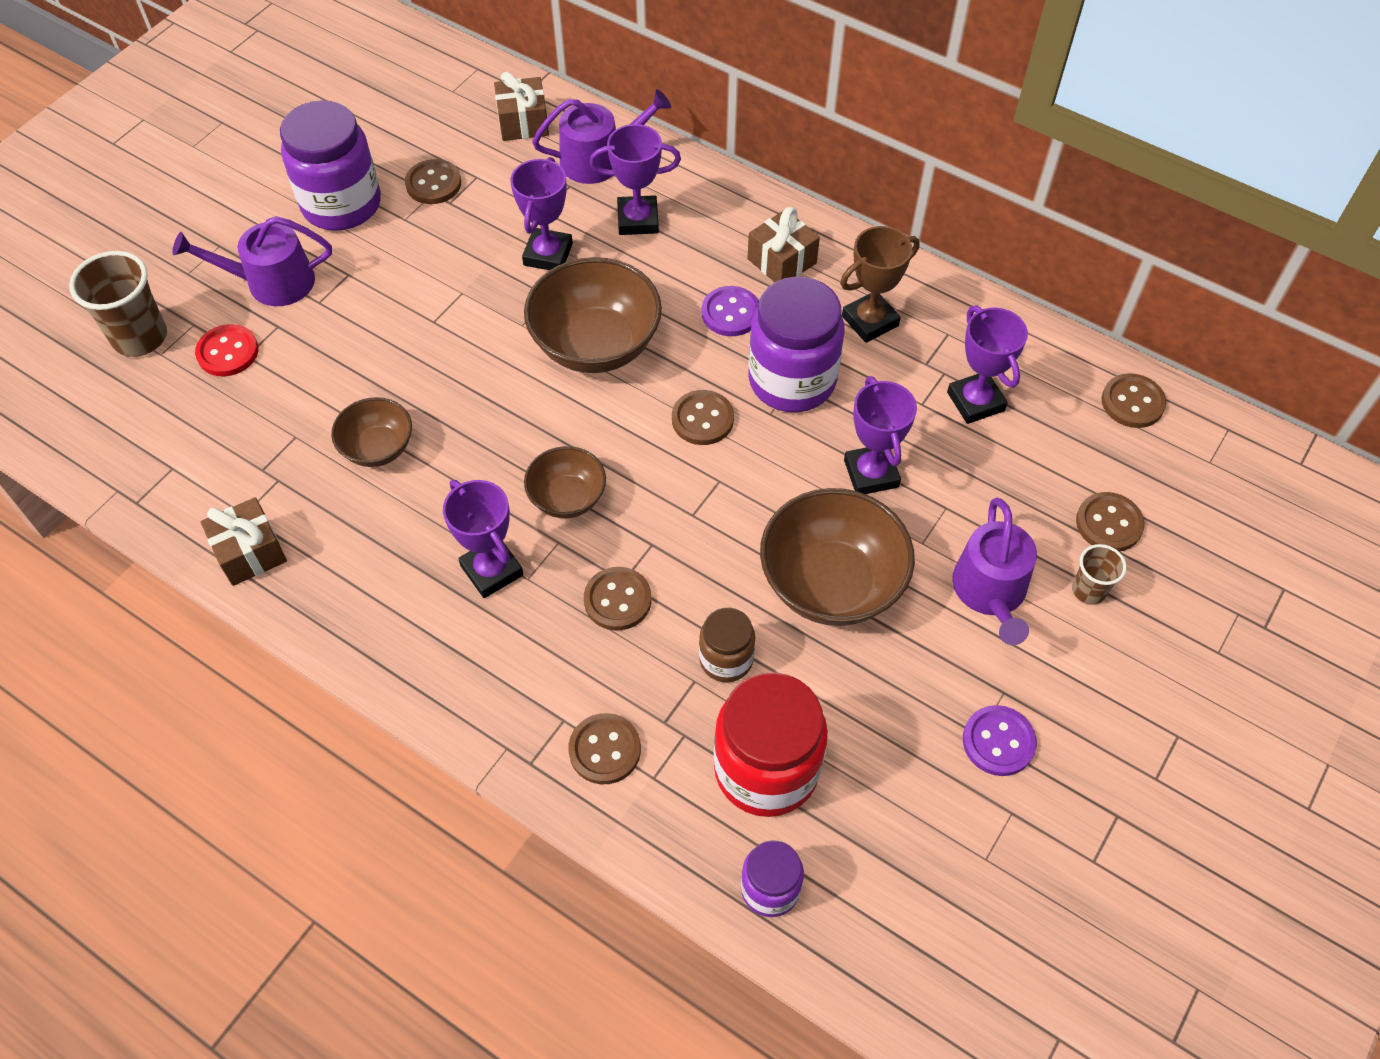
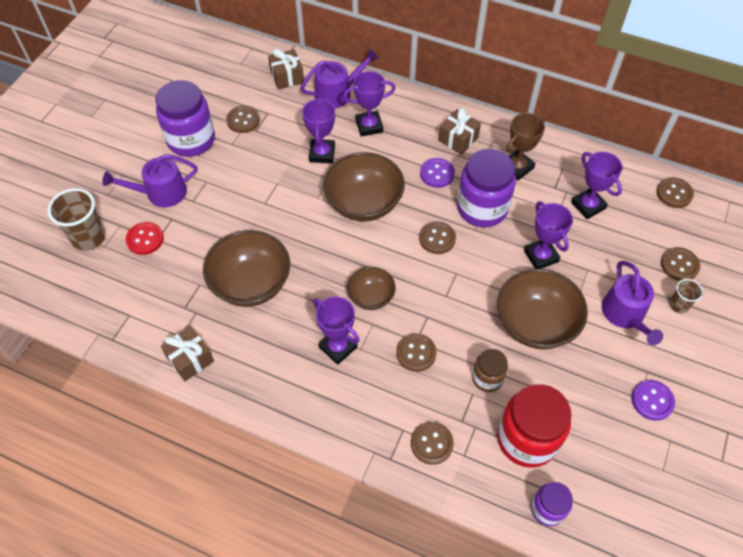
camera: 10 degrees left, 0 degrees up
(378, 448) = (251, 284): brown bowl -> brown bowl, size x1.78

